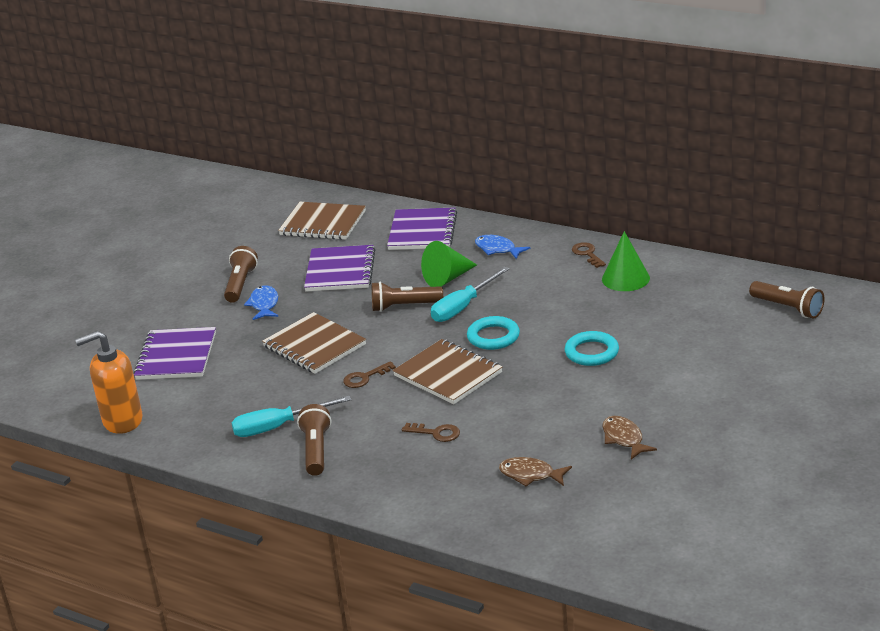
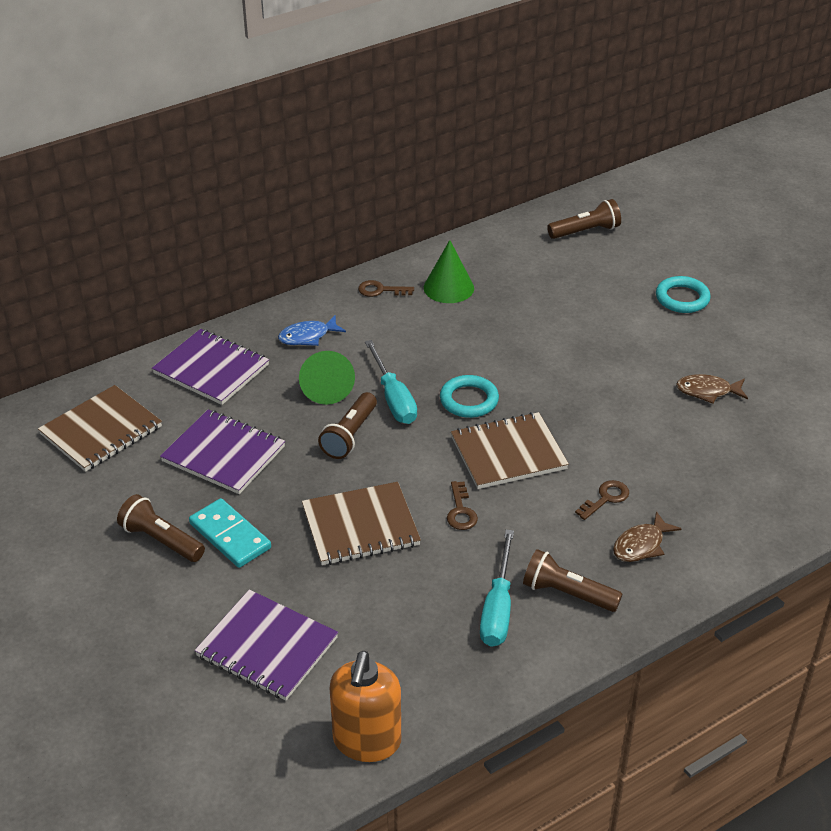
camera: 65 degrees left, 10 degrees up
(264, 304) = (230, 536): blue fish -> turquoise domino
(530, 475) = (722, 465): brown fish -> brown fish (641, 545)
(591, 352) = (554, 354): turquoise ring -> turquoise ring (682, 298)

